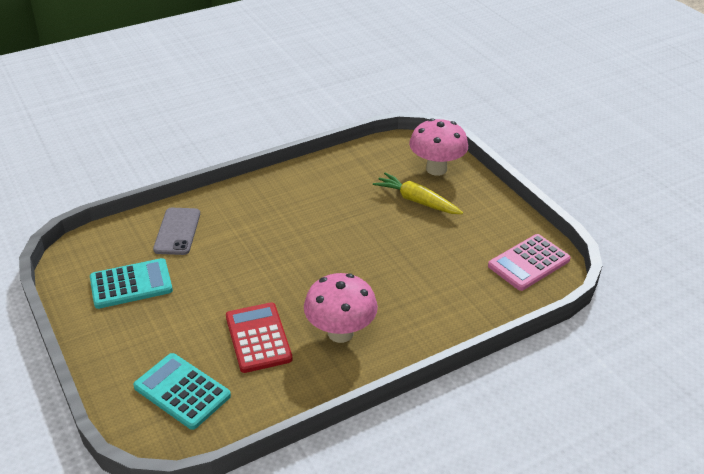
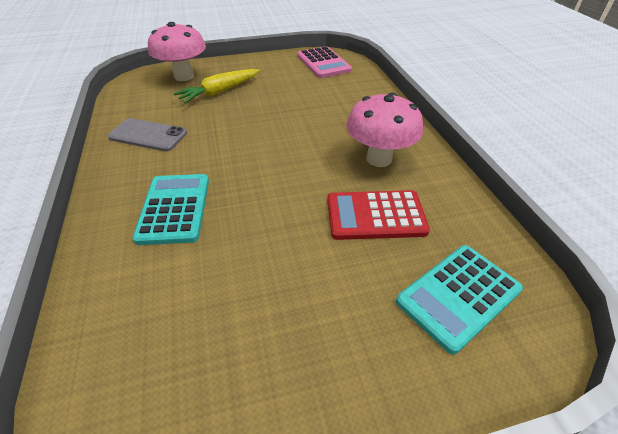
camera: 75 degrees left, 5 degrees up
(131, 284) = (230, 345): turquoise calculator -> turquoise calculator (174, 208)
(177, 231) = (140, 273): grey phone -> grey phone (148, 135)

